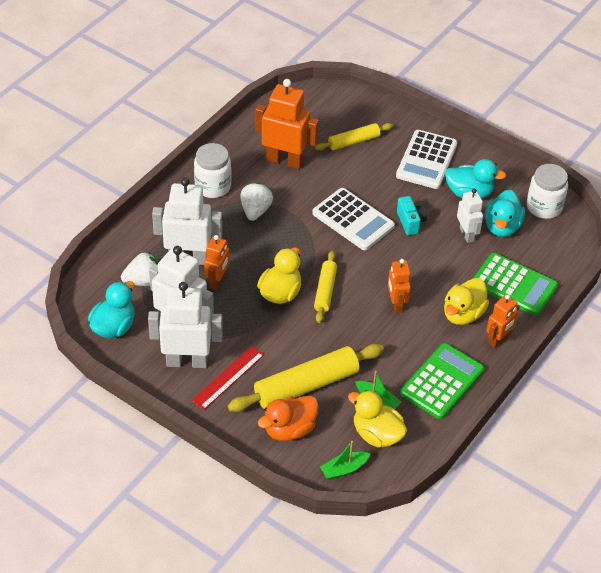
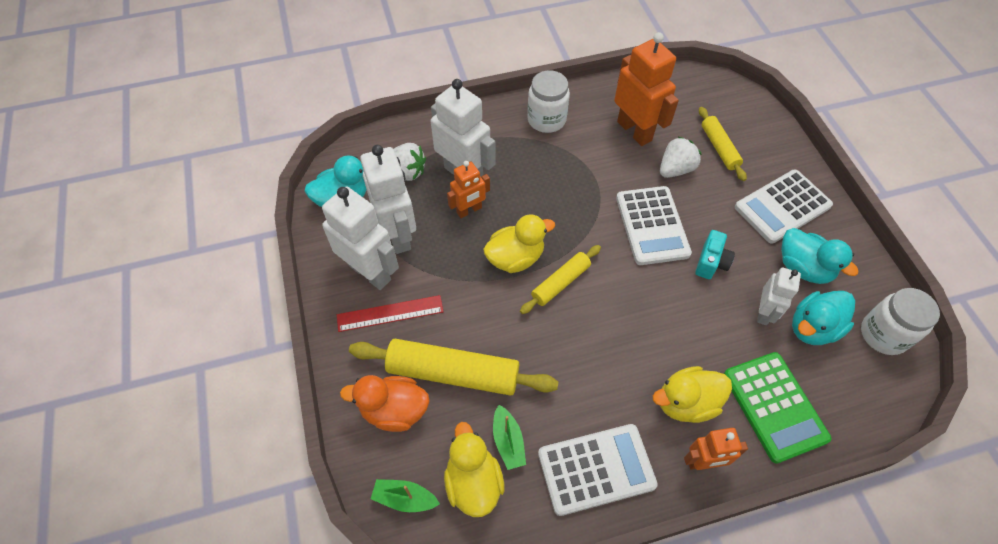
camera: 40 degrees right, 10 degrees up
(255, 211) = (565, 163): white strawberry -> white strawberry (675, 169)
(353, 141) = (719, 148): yellow rolling pin -> yellow rolling pin turned 60 degrees clockwise
(396, 304) = (621, 343): orange robot -> none
(442, 382) = (596, 469): green calculator -> white calculator

